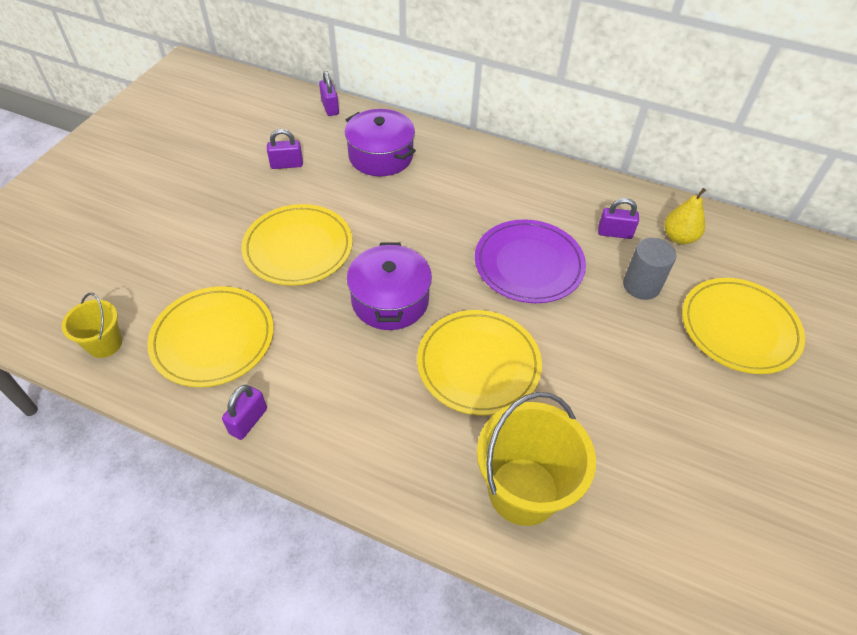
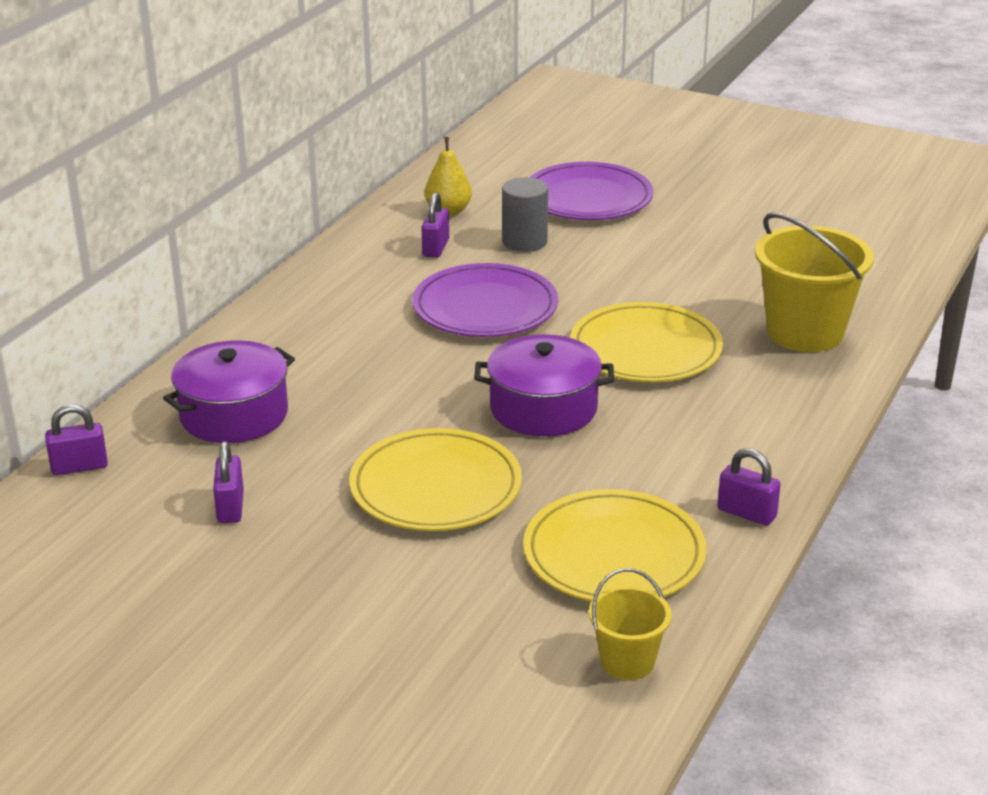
camera: 85 degrees left, 20 degrees down
(739, 328) = (588, 198): yellow plate -> purple plate

